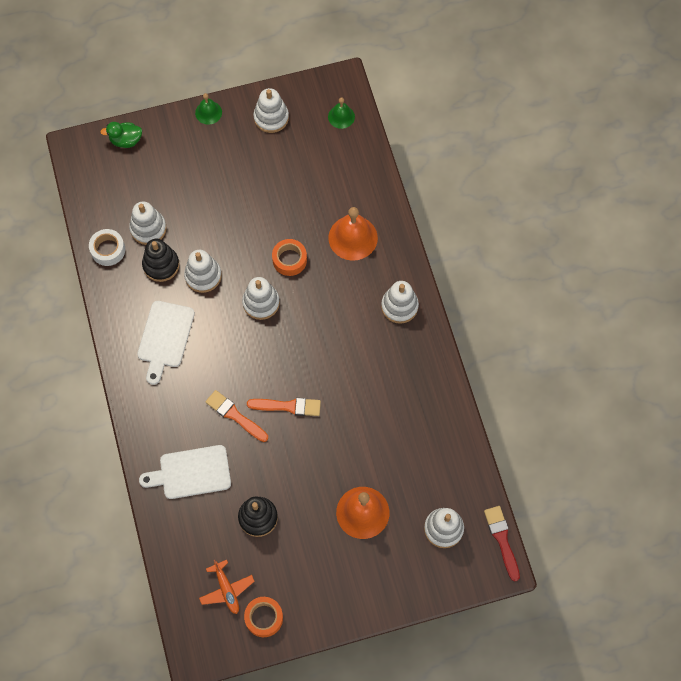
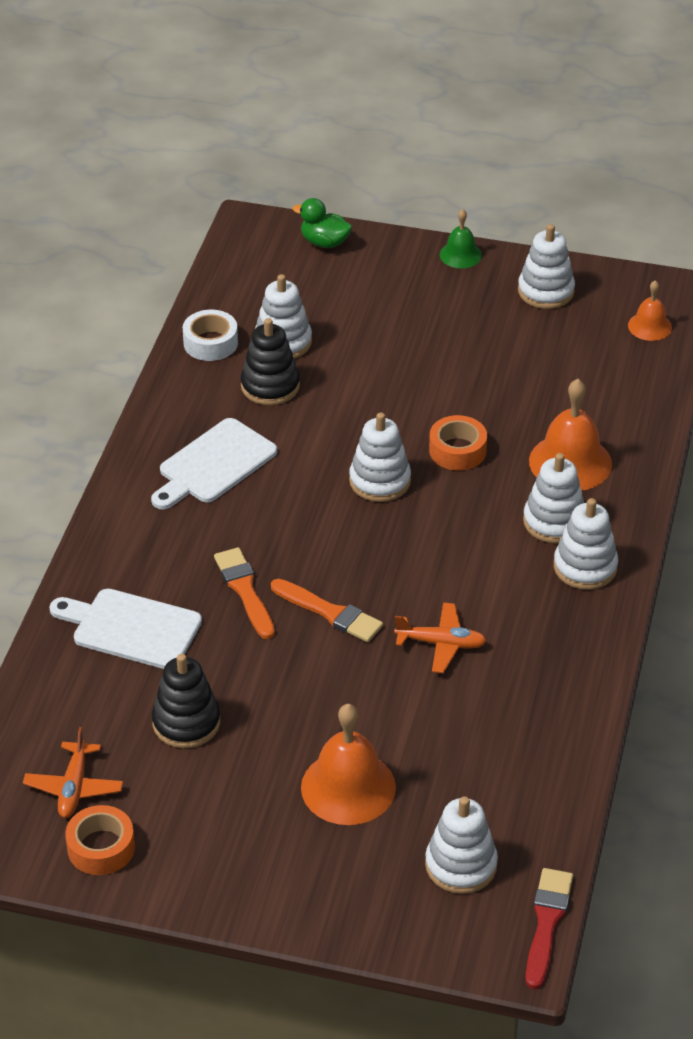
camera: 30 degrees right, 25 degrees down
(203, 276) = (319, 420): white stacking toy -> white stacking toy (554, 521)
(341, 116) = (650, 326): green bell -> orange bell
(356, 396) = (441, 644): none -> orange plane

